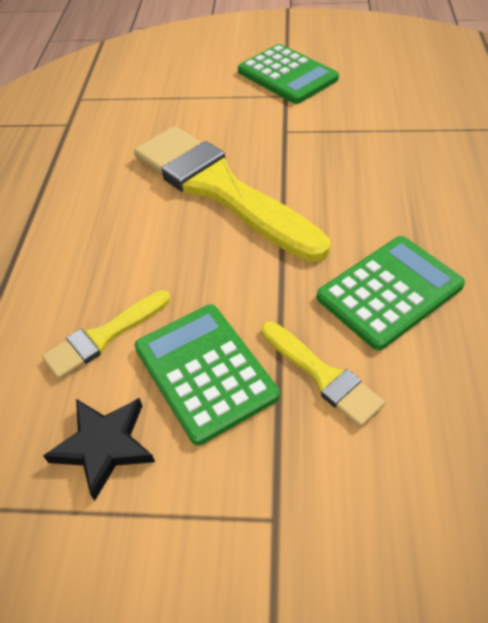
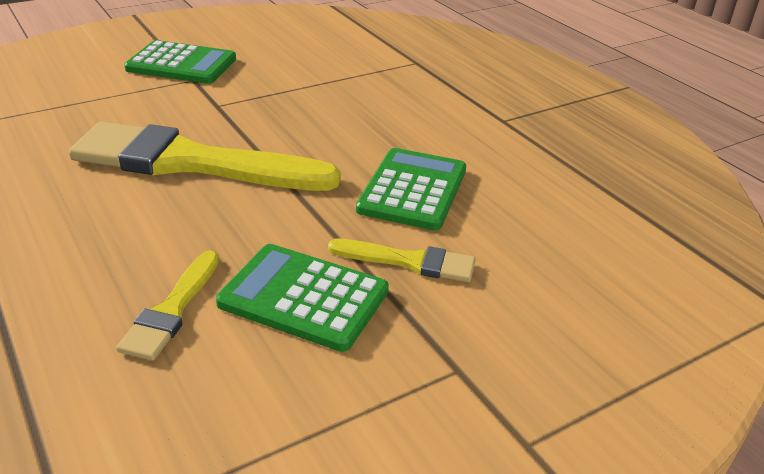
camera: 40 degrees left, 15 degrees down
(104, 446) = (254, 390): black star -> none

